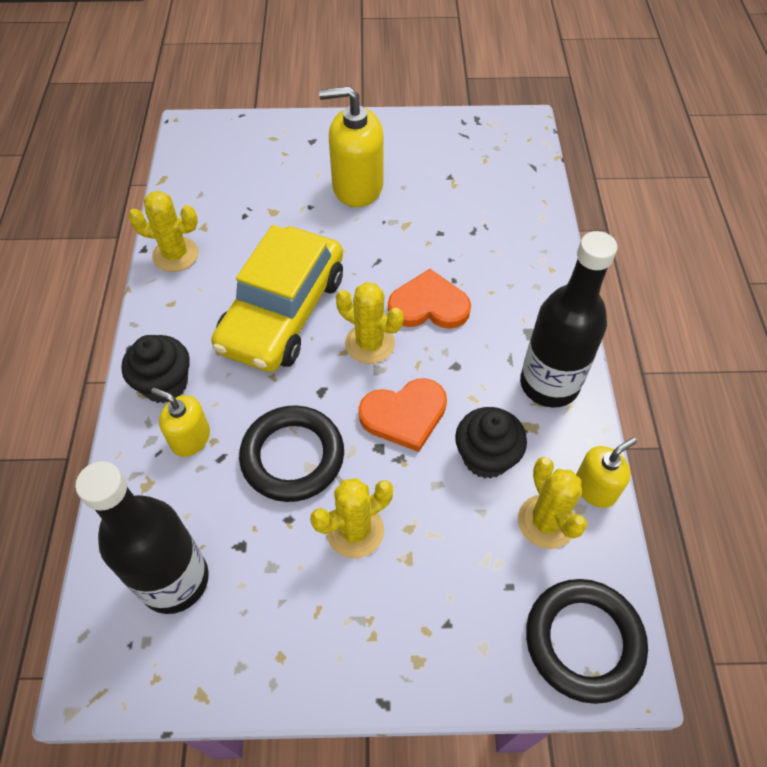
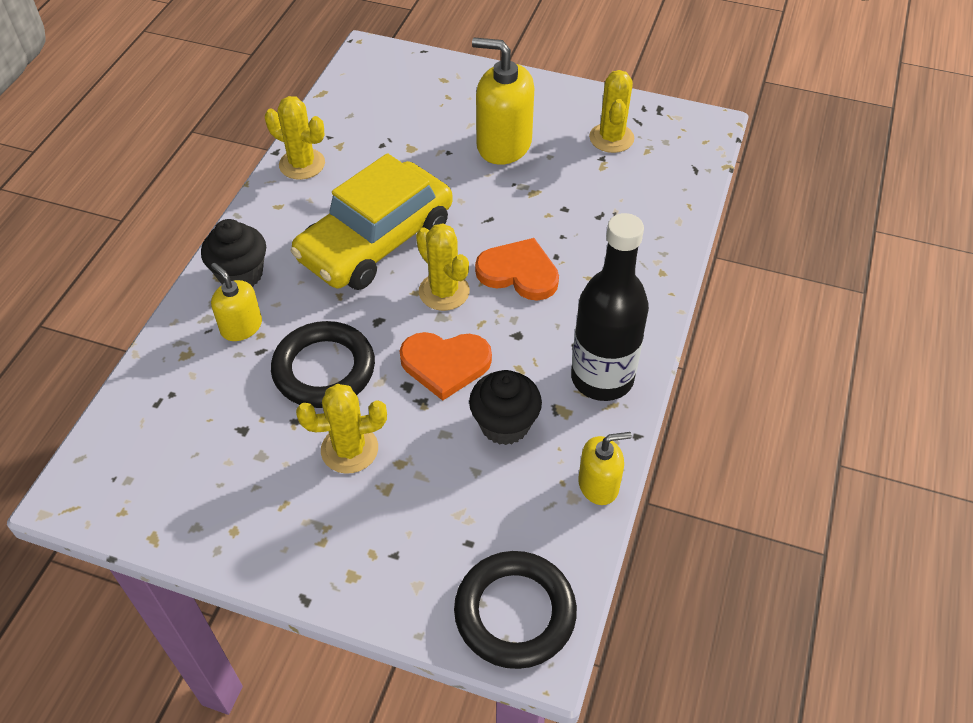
camera: 20 degrees right, 5 degrees down
(174, 580) = (173, 439): black bottle -> none
(546, 522) = (533, 499): yellow cactus -> yellow cactus (611, 138)

